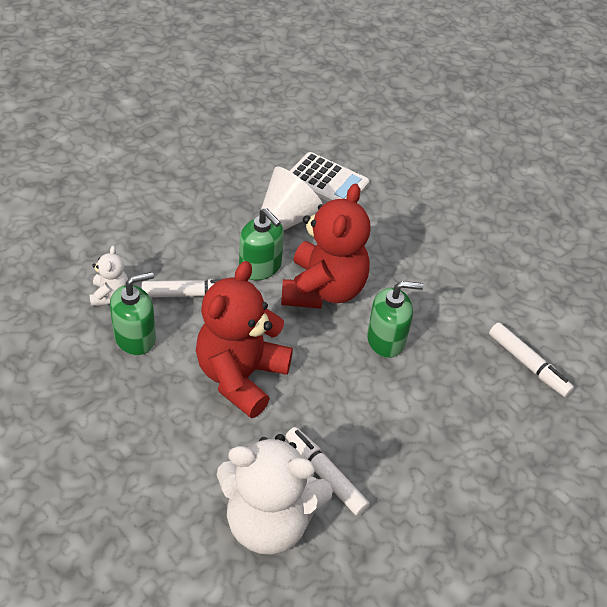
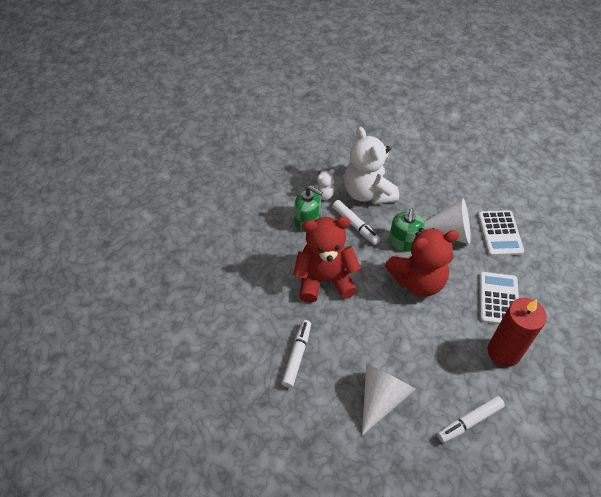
camera: 60 degrees right, 5 degrees up
(269, 522) = (249, 346): white teddy bear -> white teddy bear (368, 193)
(386, 340) = (413, 332): green soap dispenser -> none
(405, 240) = (498, 299): none -> white calculator
(446, 424) = (381, 398): none -> white cone
(470, 280) = (503, 352): none -> red candle
(528, 364) = (469, 421): white marker -> white marker turned 45 degrees clockwise

